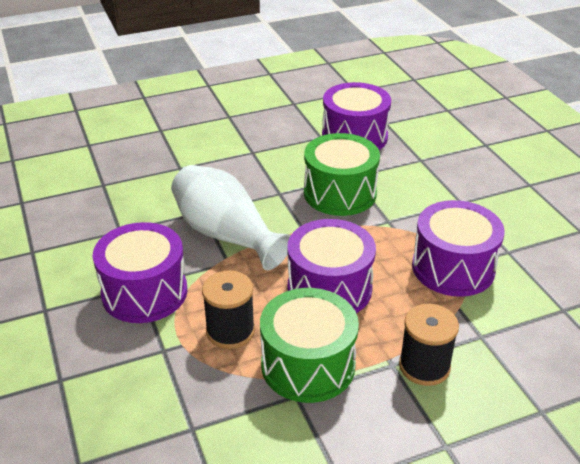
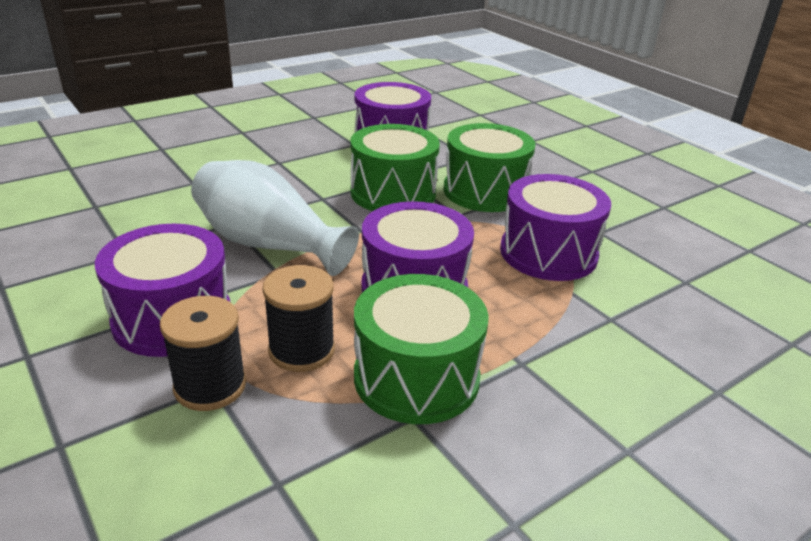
camera: 15 degrees left, 5 degrees down
(420, 198) = (485, 191): none -> green drum
(424, 366) = (560, 359): black spool -> black spool (210, 386)

